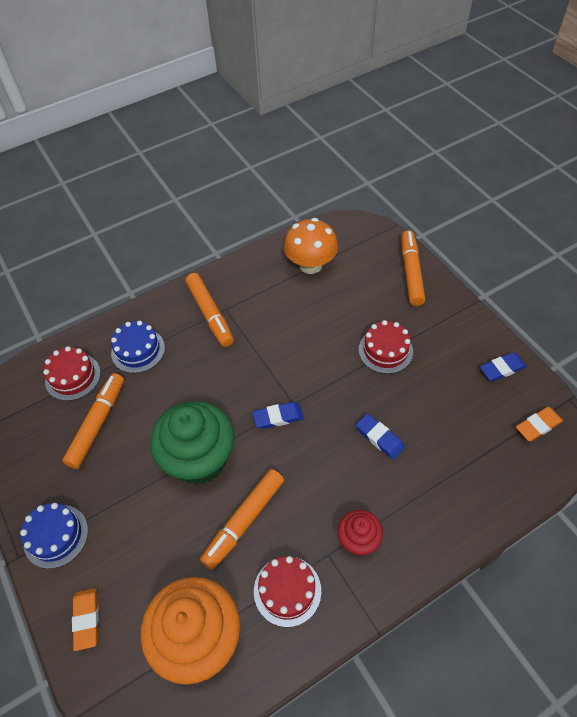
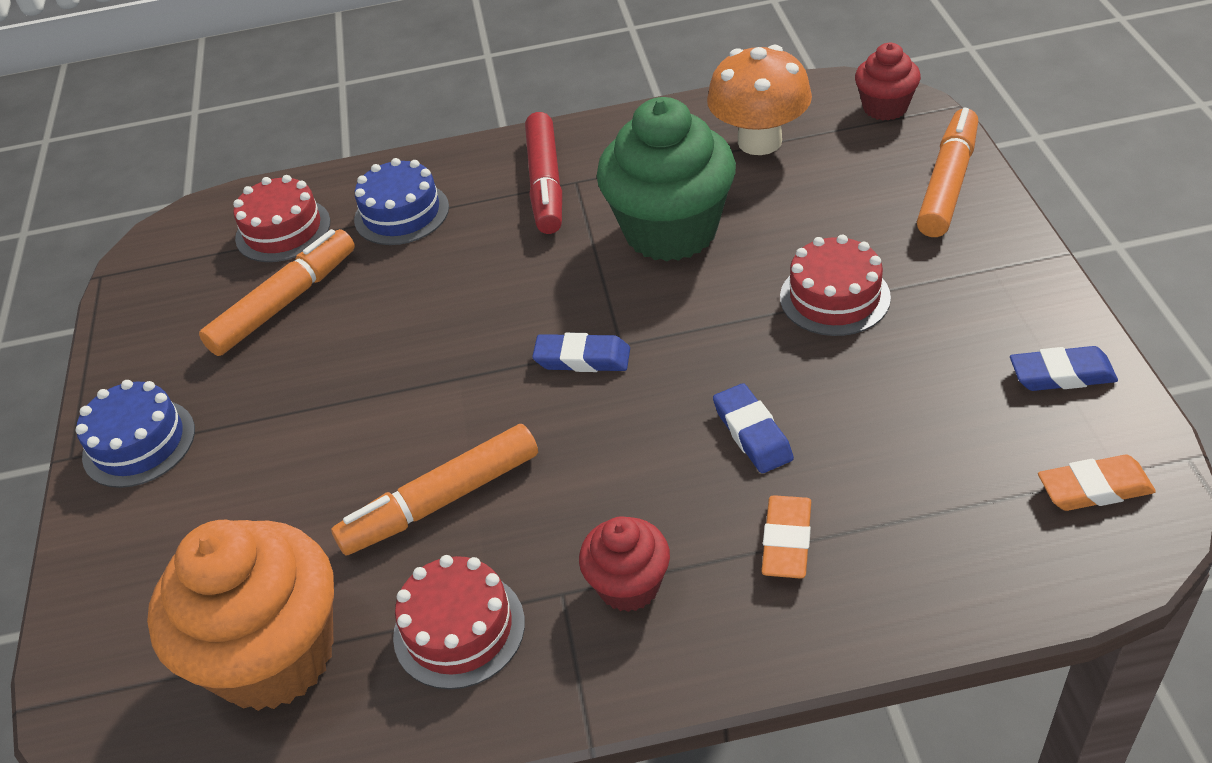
camera: 25 degrees right, 10 degrees down
(87, 619) = (119, 573): orange eraser -> orange eraser (787, 541)
(199, 459) = (416, 390): green cupcake -> green cupcake (671, 231)
(210, 314) = (545, 183): orange marker -> red marker
(363, 232) = (885, 107): none -> red cupcake

